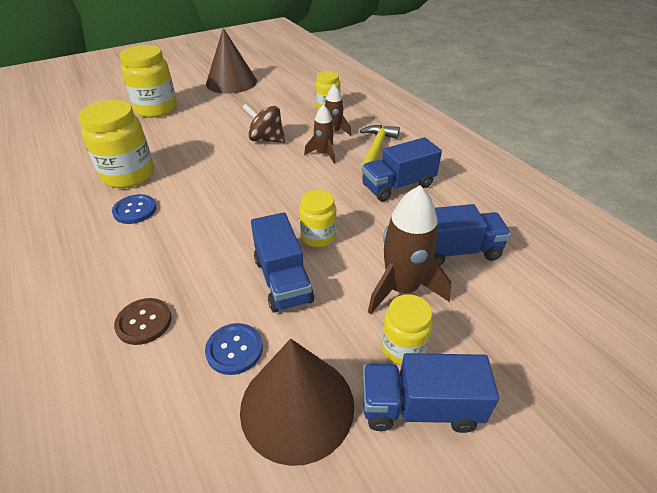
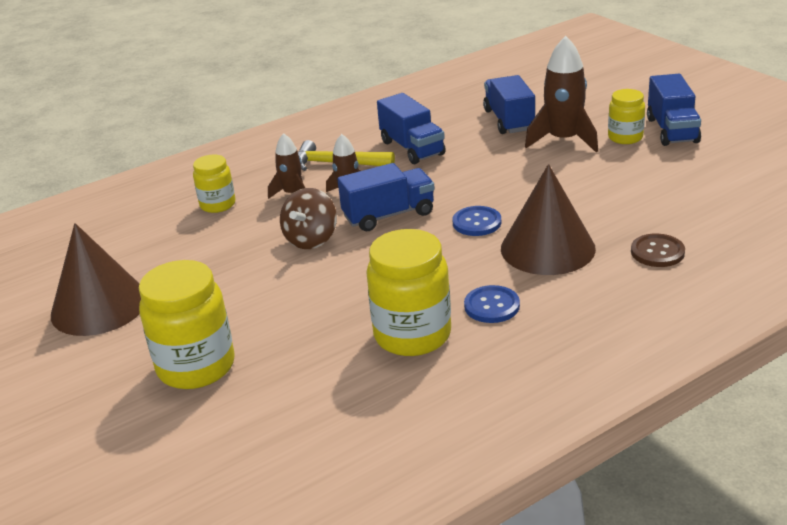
camera: 90 degrees left, 10 degrees down
(234, 349) = (663, 202): blue button -> blue button (477, 222)
(282, 280) = (575, 192): blue truck -> blue truck (389, 215)
(297, 406) = (697, 170): brown cone -> brown cone (547, 248)
(318, 237) = (508, 182): yellow jar -> none

